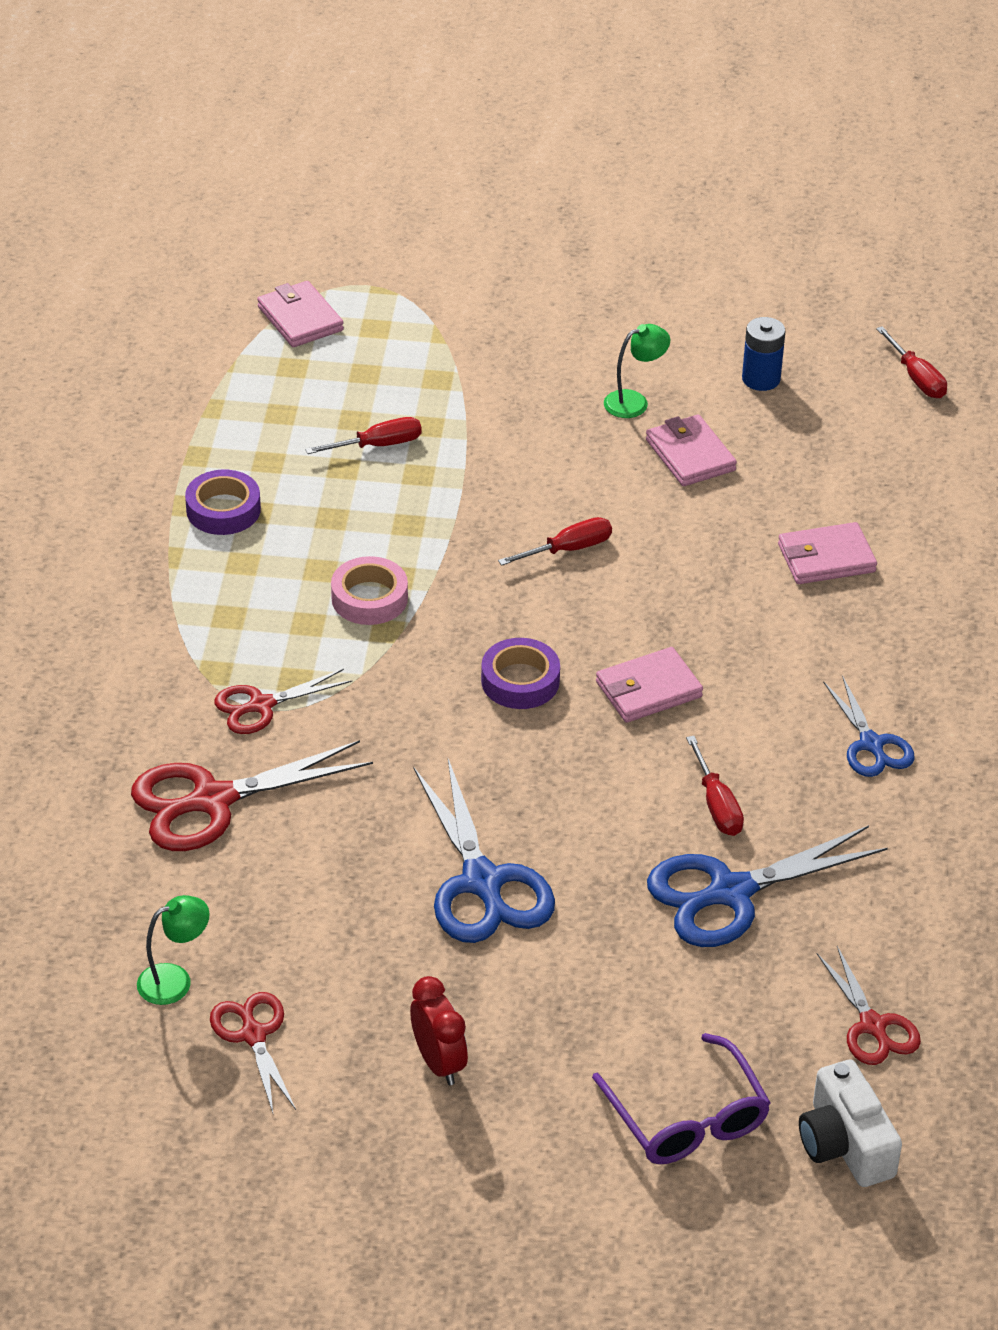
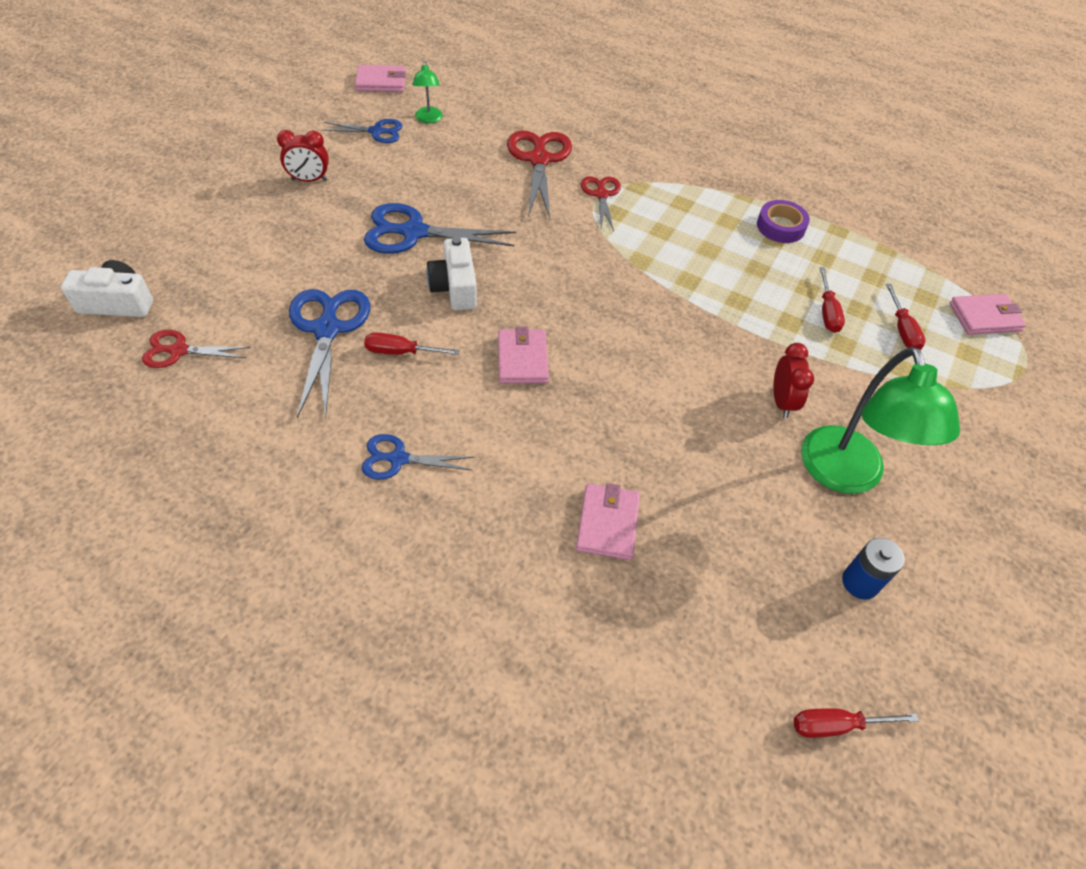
camera: 110 degrees right, 10 degrees up
(253, 1035) = (376, 131): red scissors -> blue scissors
(369, 598) = (672, 261): pink tape -> none
(520, 681) = (564, 302): purple tape -> none
(560, 461) = (782, 401): none -> red clock
(566, 796) = (455, 287): none -> white camera
(569, 549) = (681, 371): red screwdriver -> red screwdriver (902, 330)
(634, 401) = (846, 476): green lamp -> green lamp, size x2.16
(687, 1117) = (195, 250): purple glasses -> none
(690, 455) = (767, 485): pink wallet -> pink wallet (381, 82)

